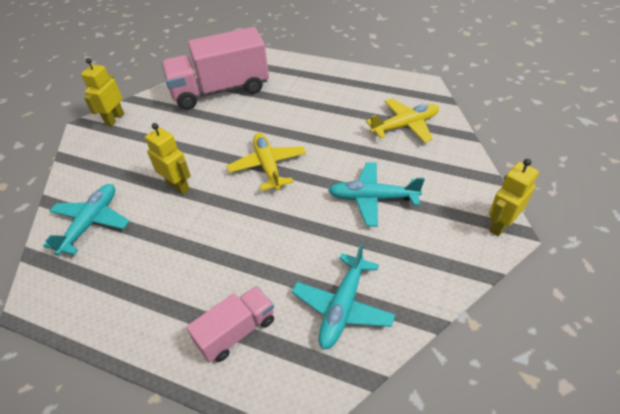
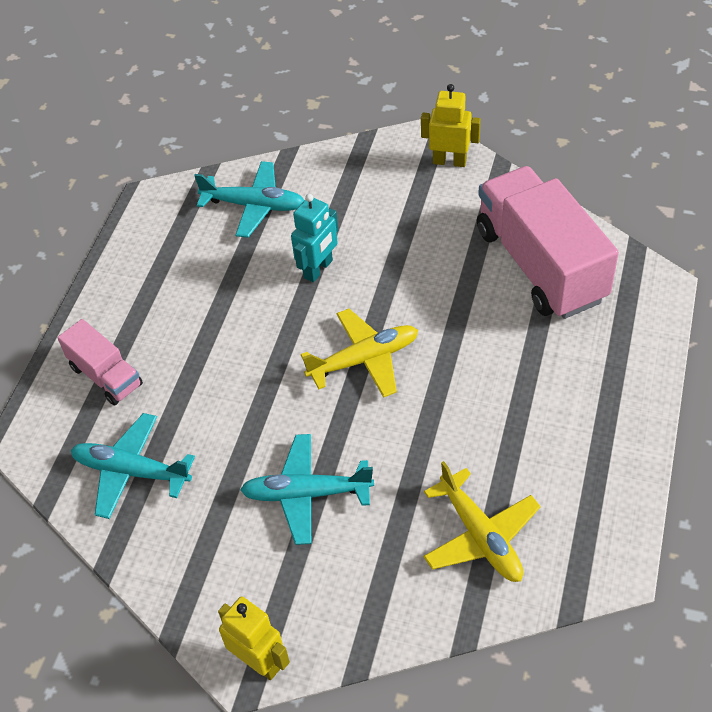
camera: 85 degrees right, 5 degrees up
(178, 186) = (318, 269): yellow robot -> turquoise robot
(372, 198) = (306, 494): turquoise plane -> turquoise plane turned 90 degrees counterclockwise

